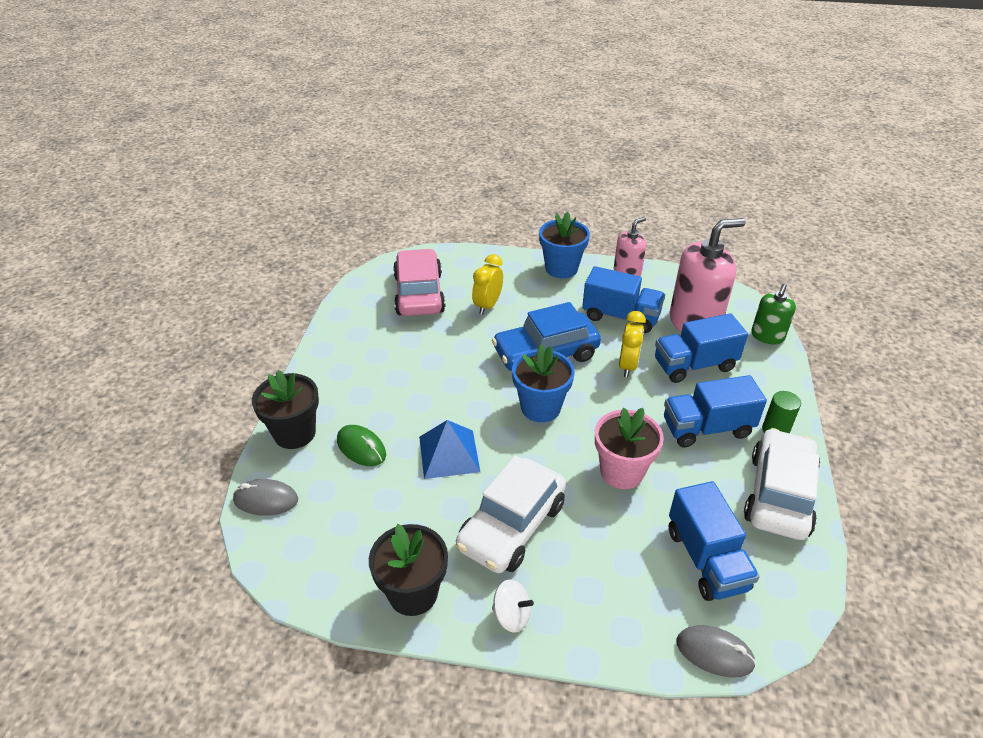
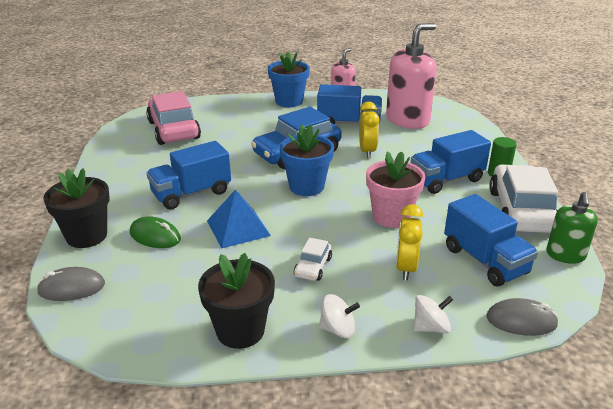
camera: 15 degrees left, 10 degrees down
(487, 305) = (236, 130): yellow clock -> yellow clock (405, 268)
(511, 526) = (313, 267): white car -> white car, size x0.46
(610, 637) = (430, 327): none -> white spinning top
(694, 365) = (419, 144): blue truck -> blue truck (191, 193)
(767, 336) = (465, 121): green soap dispenser -> green soap dispenser (565, 255)

